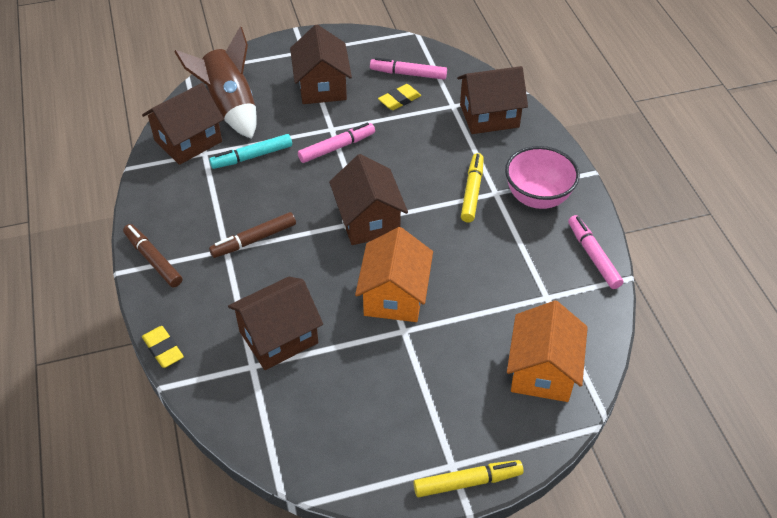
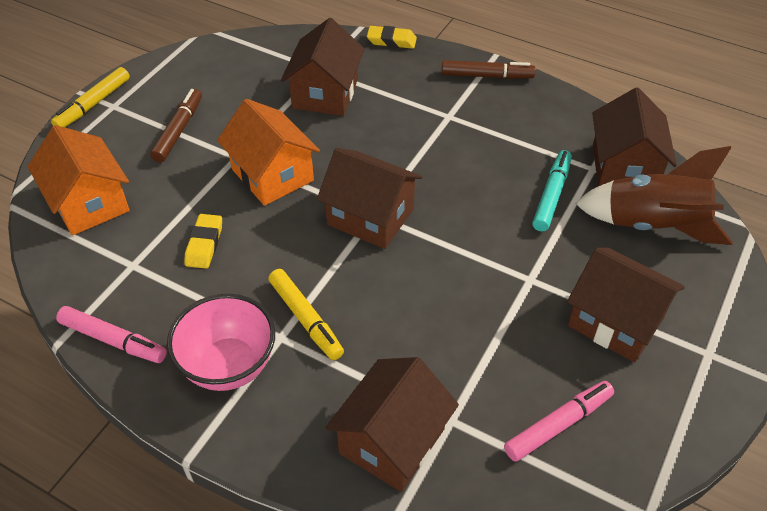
camera: 135 degrees right, 0 degrees up
(254, 240) = (439, 136): brown marker -> brown marker (178, 130)
(337, 147) = (495, 263): pink marker -> none
(399, 100) = (516, 375): yellow eraser -> yellow eraser (204, 244)

